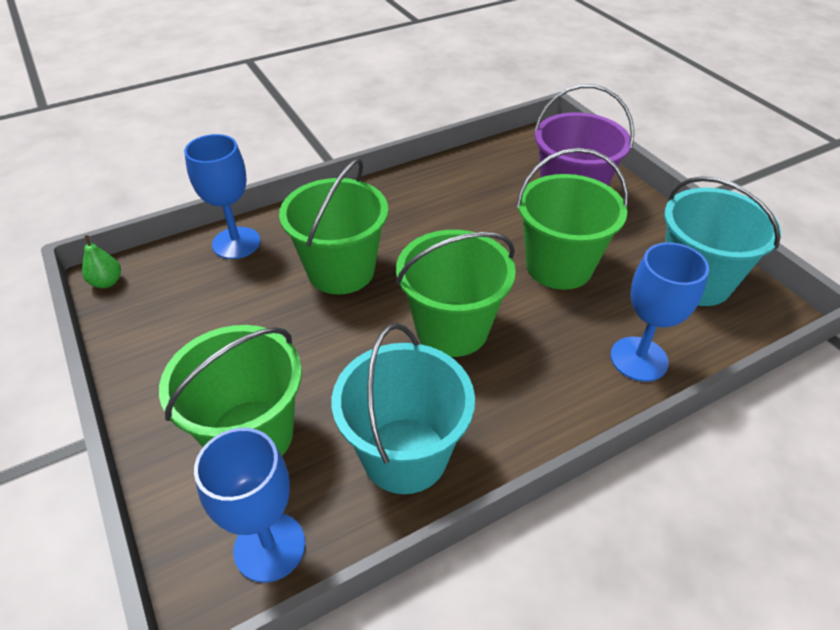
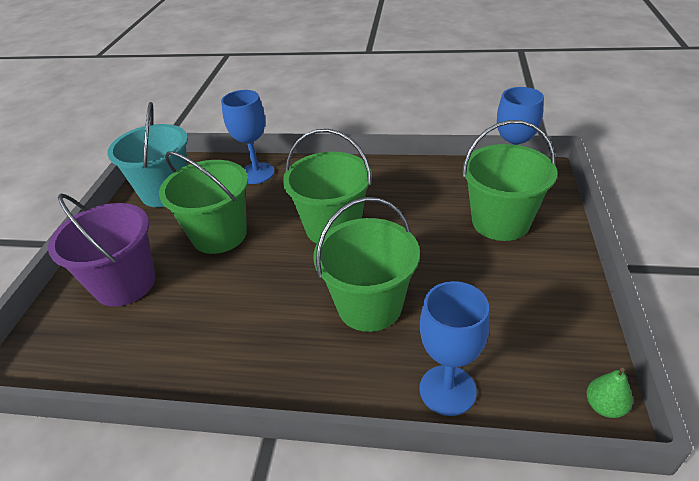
camera: 140 degrees left, 5 degrees down
(405, 455) = (418, 183): turquoise bucket -> none

